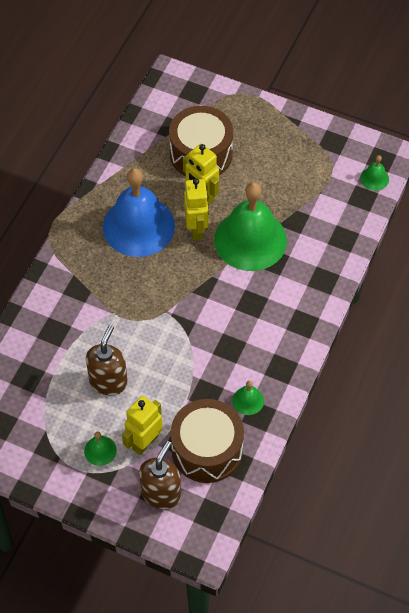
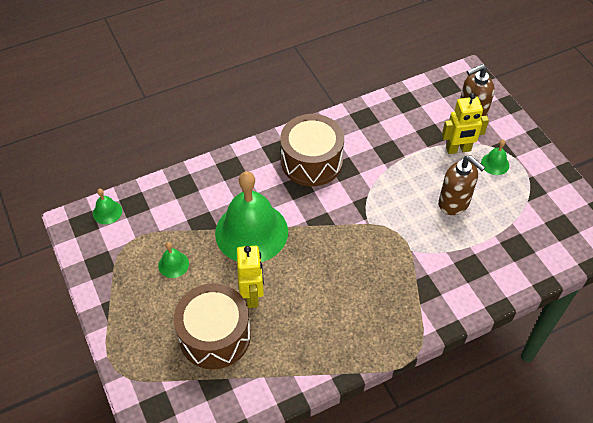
camera: 140 degrees left, 5 degrees down
(108, 381) = (454, 203): brown soap dispenser -> brown soap dispenser turned 105 degrees counterclockwise
(138, 226) = (329, 307): blue bell -> none
(197, 229) = (284, 270): yellow robot -> none
(207, 449) = (418, 120): brown drum -> brown drum (311, 161)
(248, 400) = (363, 129): green bell -> green bell (173, 264)

